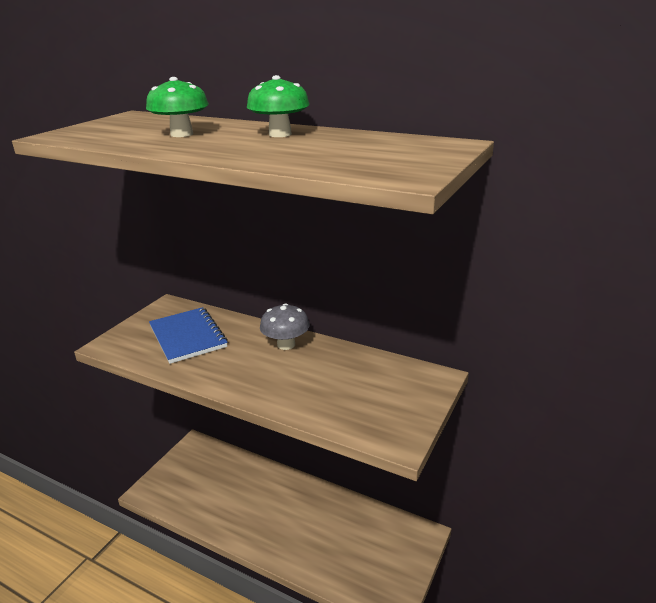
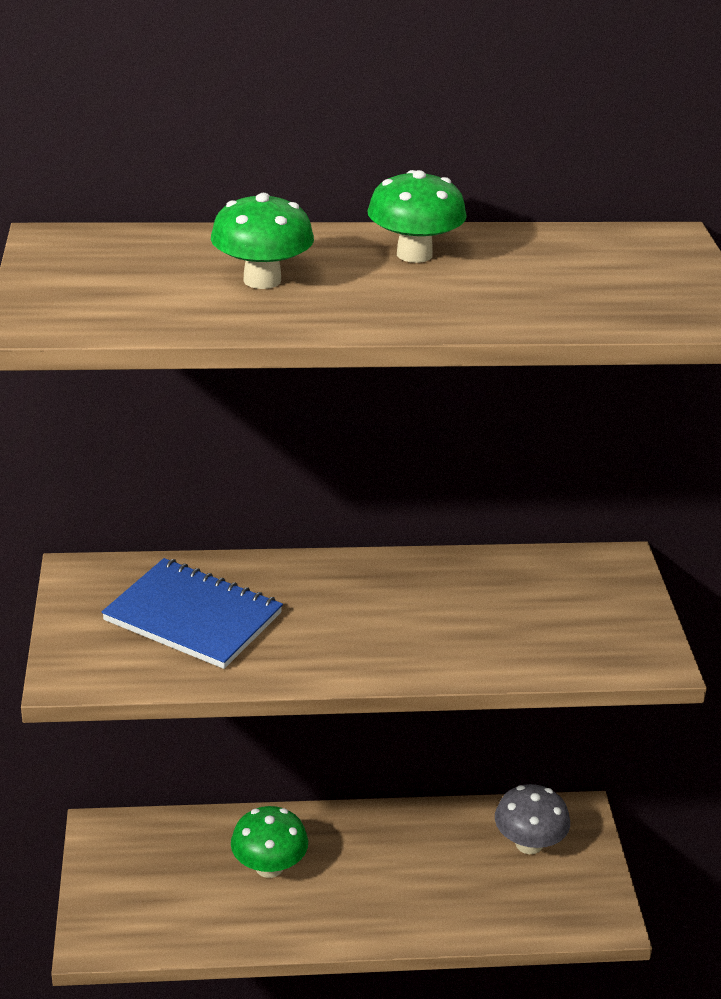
camera: 35 degrees left, 5 degrees up
(246, 491) = (269, 867): none -> green mushroom
(286, 344) = (366, 579): grey mushroom -> grey mushroom (529, 844)

